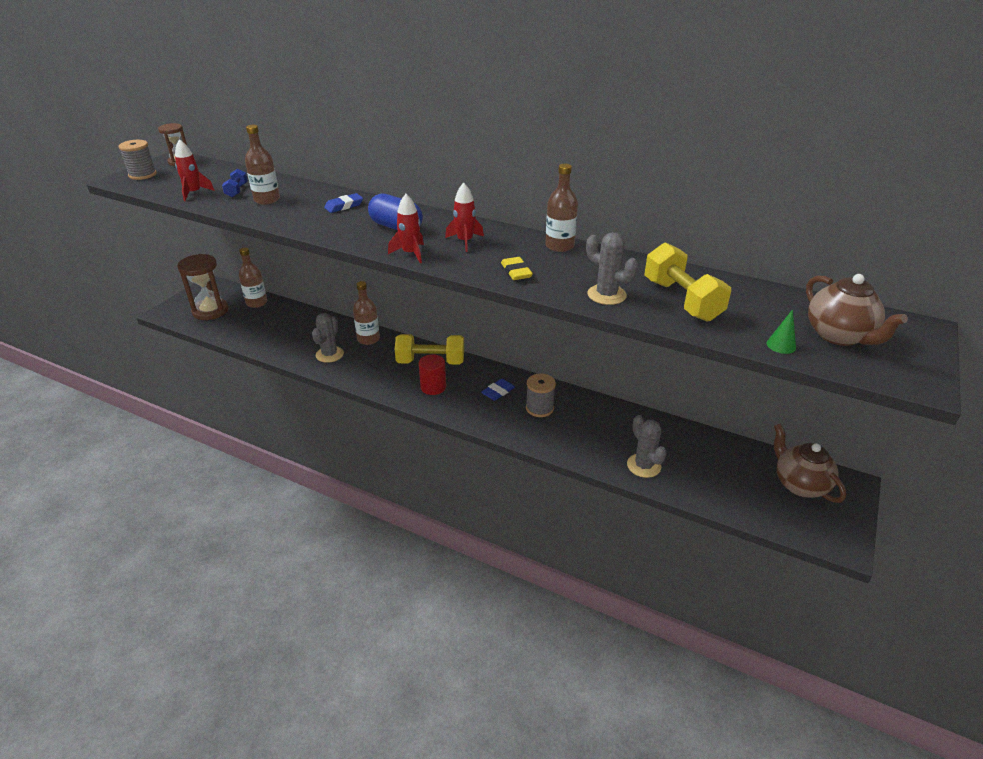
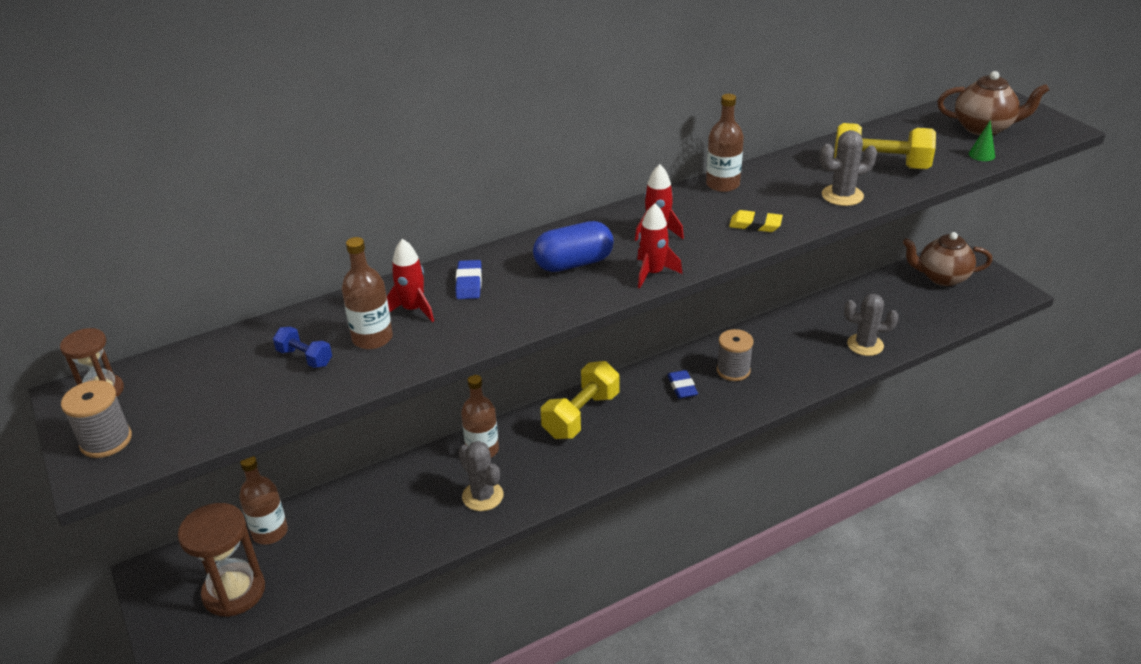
camera: 55 degrees left, 0 degrees up
(194, 193) = (261, 399): red rocket -> red rocket (413, 309)
(433, 387) = (632, 431): red cylinder -> none

